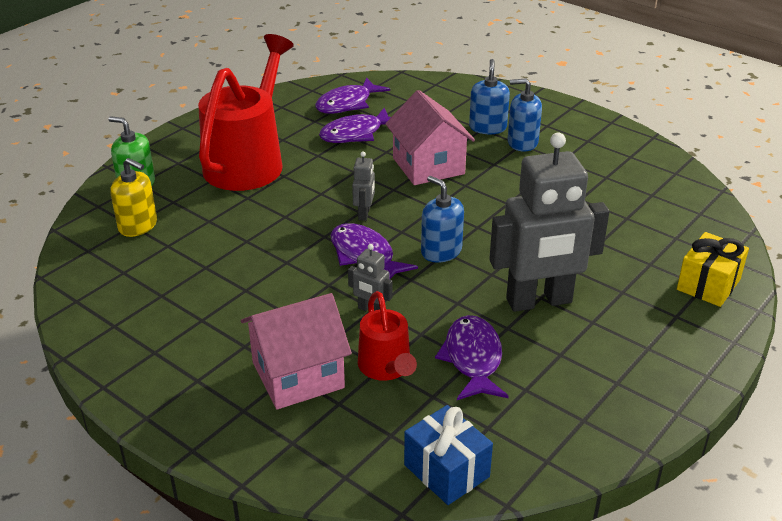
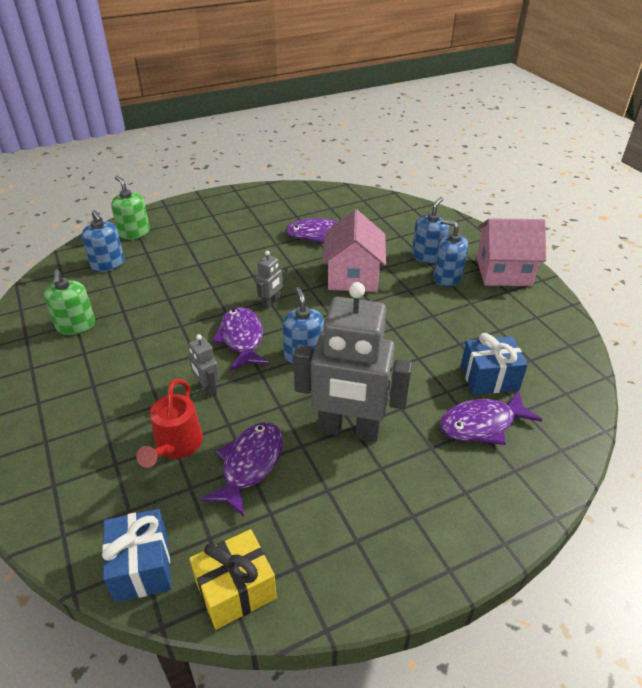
camera: 25 degrees right, 5 degrees up
(138, 225) = (108, 264): yellow soap dispenser -> blue soap dispenser
(164, 297) = (76, 325): none -> green soap dispenser
(249, 161) = (223, 235): red watering can -> none
(298, 375) = (107, 426): pink house -> pink house (503, 271)
(347, 104) = (331, 208): purple fish -> purple fish (482, 424)
(628, 220) = (489, 378): none -> blue gift
(708, 284) = (521, 470): yellow gift -> yellow gift (235, 589)

